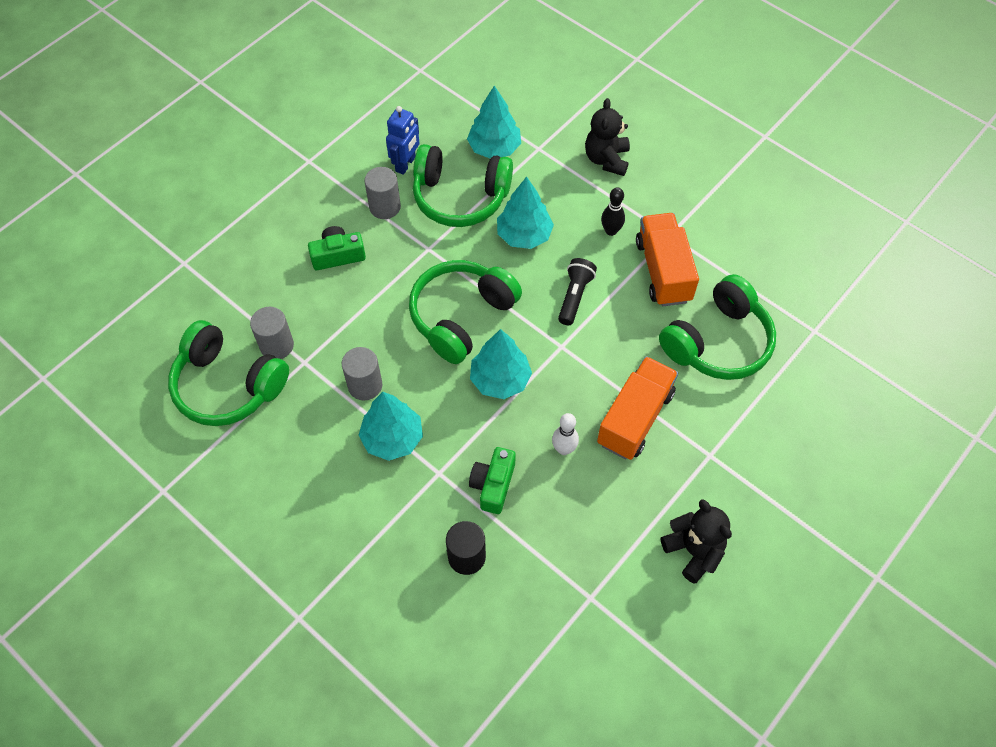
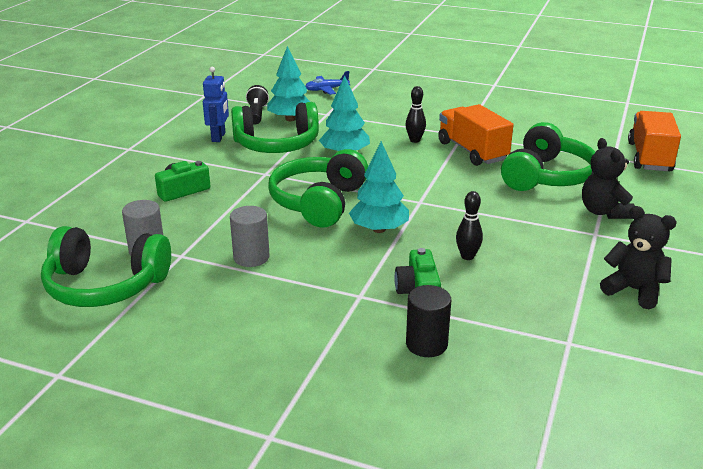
camera: 20 degrees left, 30 degrees down
(385, 207) = (212, 160): grey cylinder -> none
(392, 438) = (299, 284): turquoise tree -> none
(560, 94) = (326, 90): none -> blue plane
(564, 449) = (467, 256): white bowling pin -> black bowling pin
(574, 296) = (410, 175): black flashlight -> black flashlight (257, 114)
(606, 159) = (385, 111): black teddy bear -> black teddy bear (603, 212)
(635, 418) = (515, 227): orange truck -> orange truck (649, 157)

